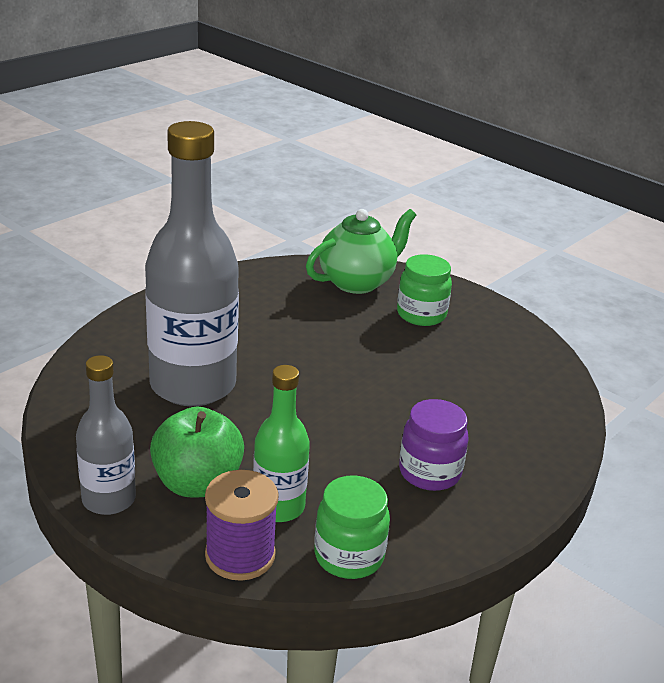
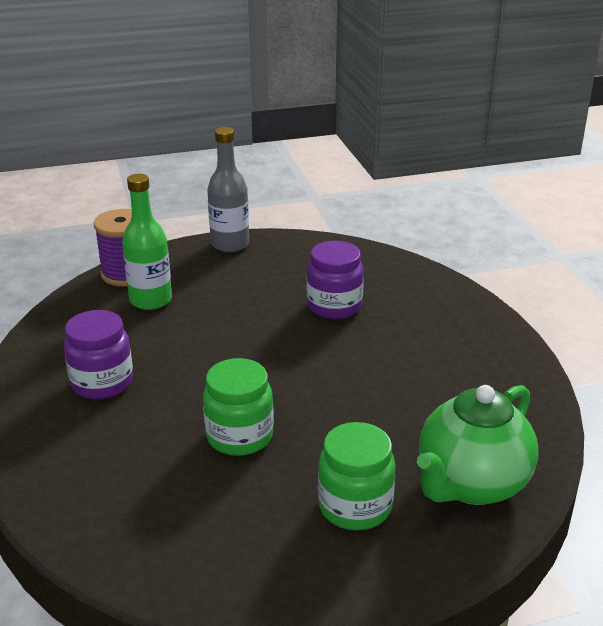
camera: 125 degrees right, 0 degrees up
(193, 385) = (334, 306): grey bottle -> purple jar
(197, 483) = (210, 277): green apple -> none
(349, 556) = (73, 311): green jar -> green jar (239, 436)
(357, 282) = (471, 484): green teapot -> green teapot turned 45 degrees clockwise

